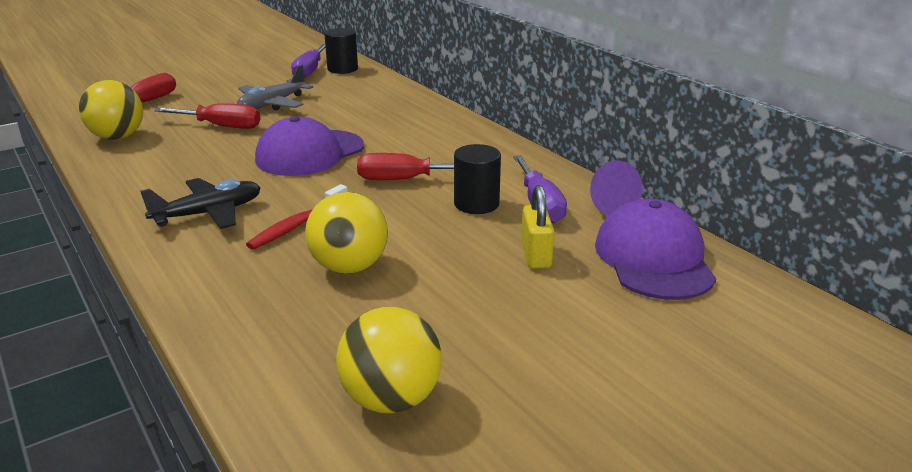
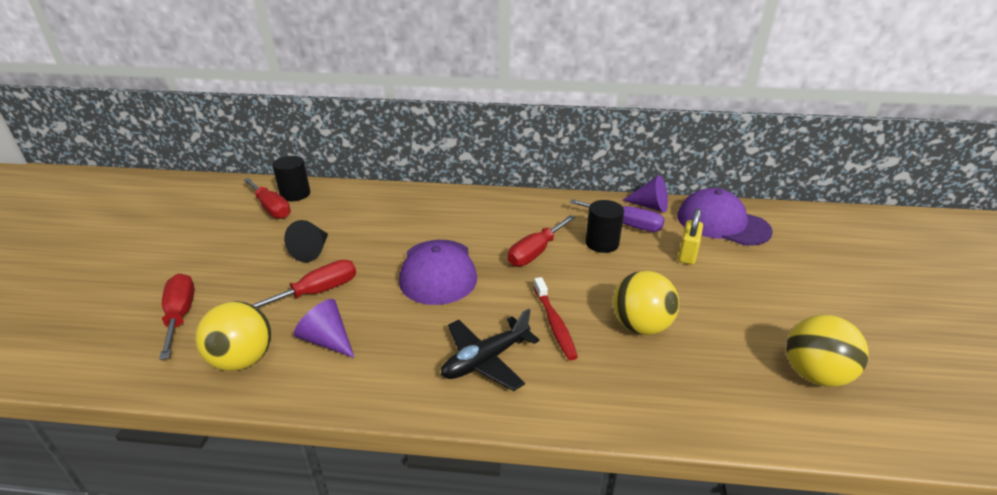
camera: 50 degrees left, 5 degrees up
(167, 152) = (327, 340): none -> purple cone
(208, 213) = (486, 360): black plane -> black plane turned 135 degrees counterclockwise
(272, 104) = (312, 251): grey plane -> black cone
(309, 71) = (271, 208): purple screwdriver -> red screwdriver
(535, 255) = (687, 254): yellow padlock -> yellow padlock turned 75 degrees clockwise

